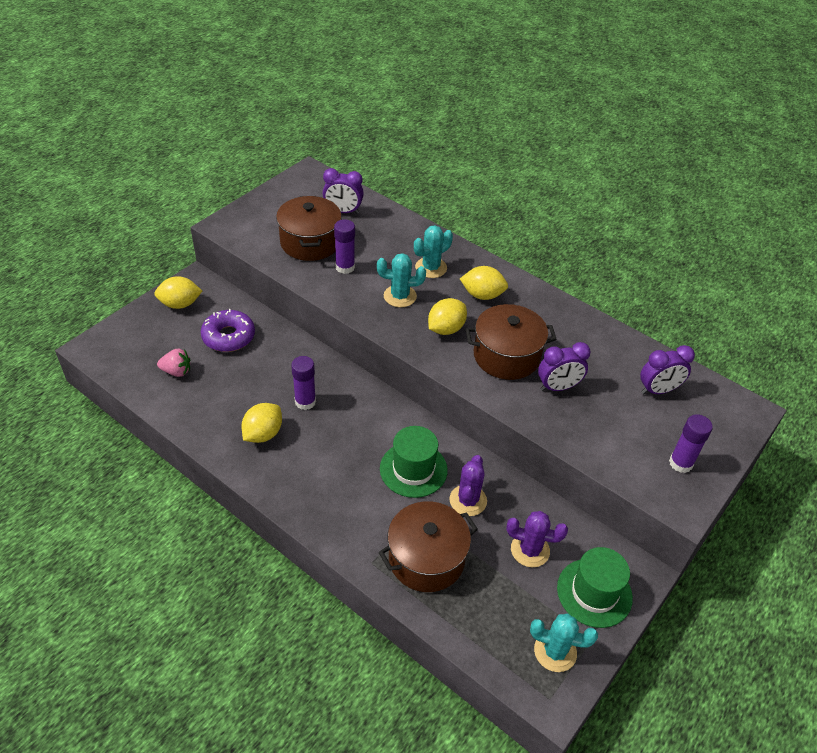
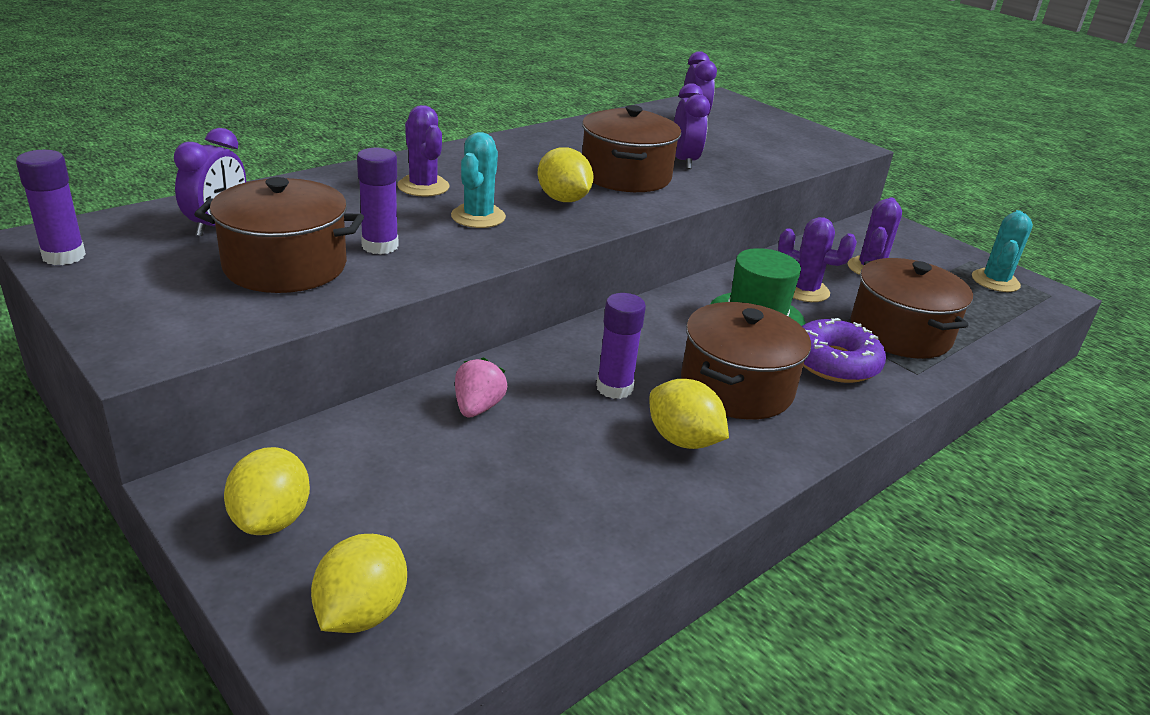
camera: 80 degrees left, 15 degrees down
(177, 371) = (495, 539): pink strawberry -> pink strawberry (478, 407)
(228, 337) = (416, 456): purple donut -> purple donut (834, 362)
(322, 458) = (736, 387): none -> brown pot
(431, 268) = (423, 186): turquoise cactus -> purple cactus
(482, 295) = (502, 167): yellow lemon -> yellow lemon (361, 612)
(594, 592) = (915, 247): green hat -> none
(680, 463) = (795, 135): purple glue stick -> purple glue stick (64, 256)

